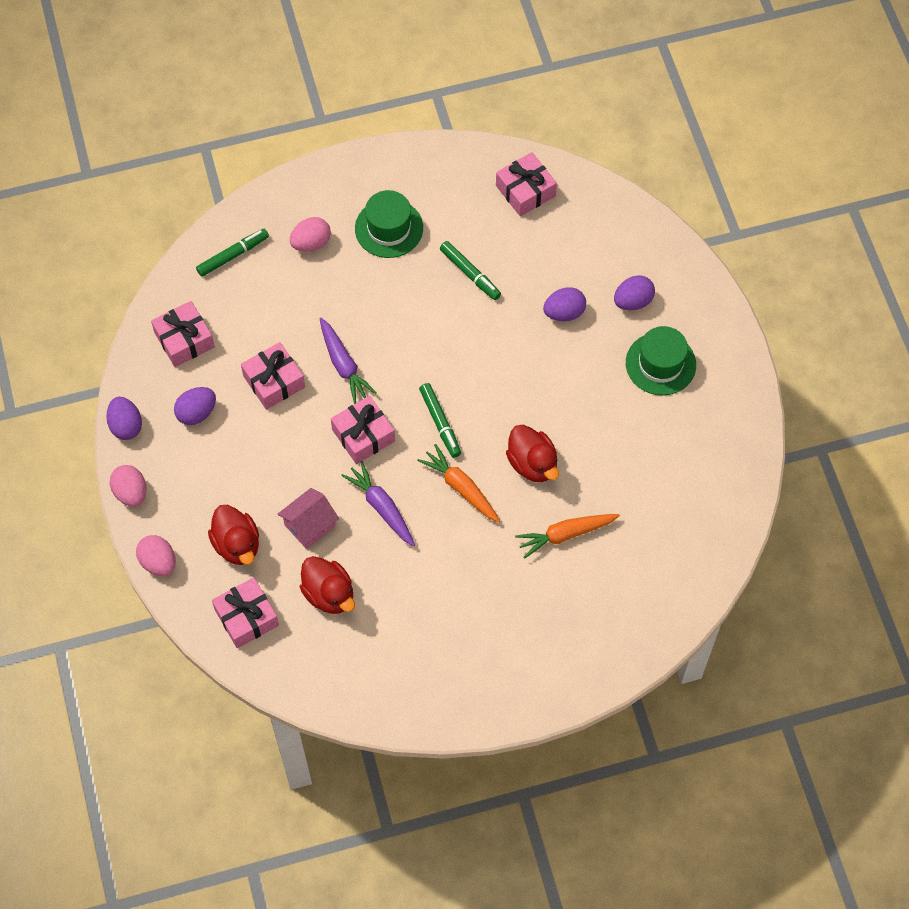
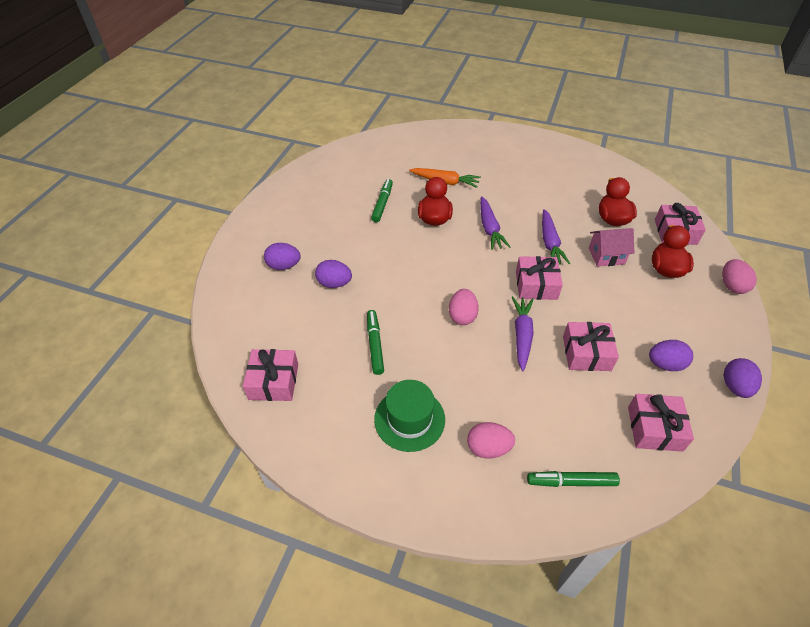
camera: 145 degrees left, 15 degrees down
(131, 492) = (743, 337): pink egg -> pink egg (462, 316)
(440, 423) = (476, 266): green marker -> green marker (382, 203)
(461, 488) = (489, 228): orange carrot -> purple carrot
(660, 364) = (307, 226): green hat -> none

